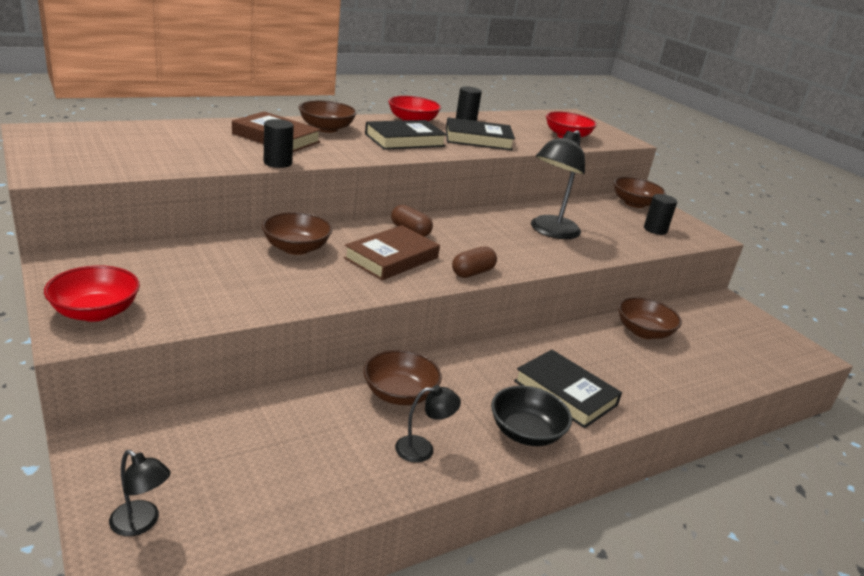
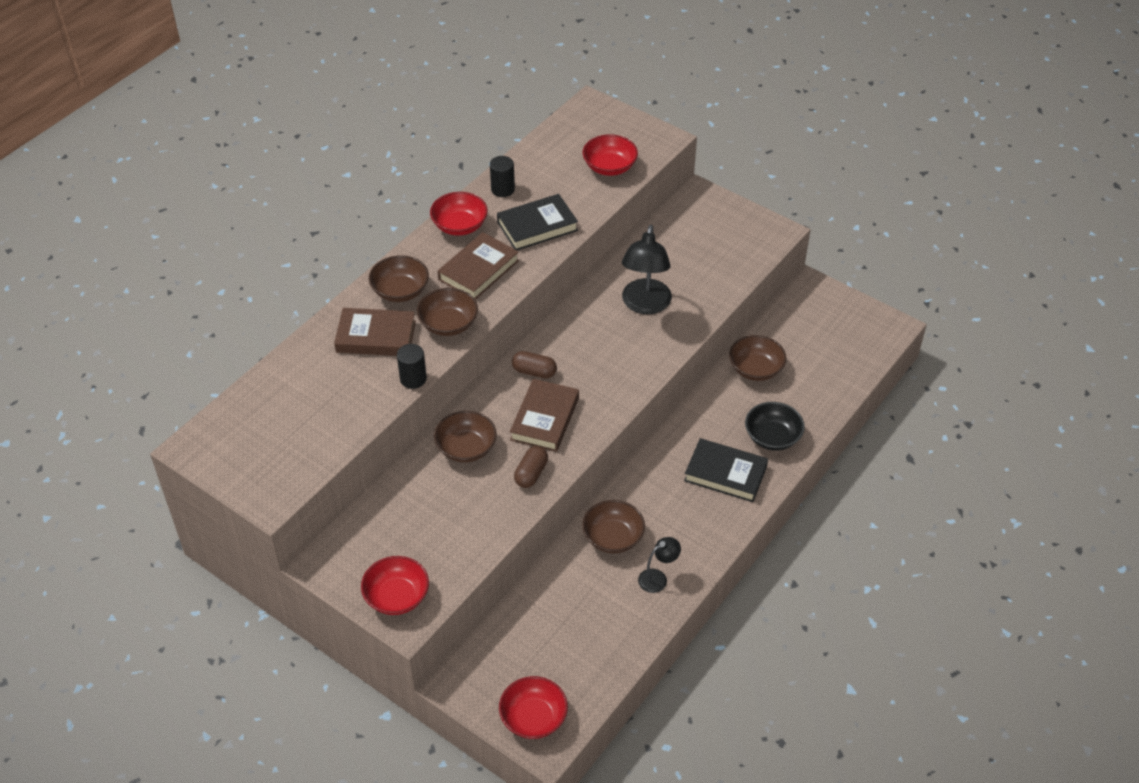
camera: 20 degrees left, 20 degrees up
(141, 523) = (533, 718): black lamp -> red bowl
(404, 140) = (478, 270): black book -> brown book
(472, 272) = (615, 403): brown capsule -> brown capsule (531, 473)
(526, 432) = (716, 527): black bowl -> black bowl (772, 437)
(634, 203) = (695, 209): brown bowl -> brown bowl (448, 324)
(655, 230) = (729, 248): black cylinder -> none

